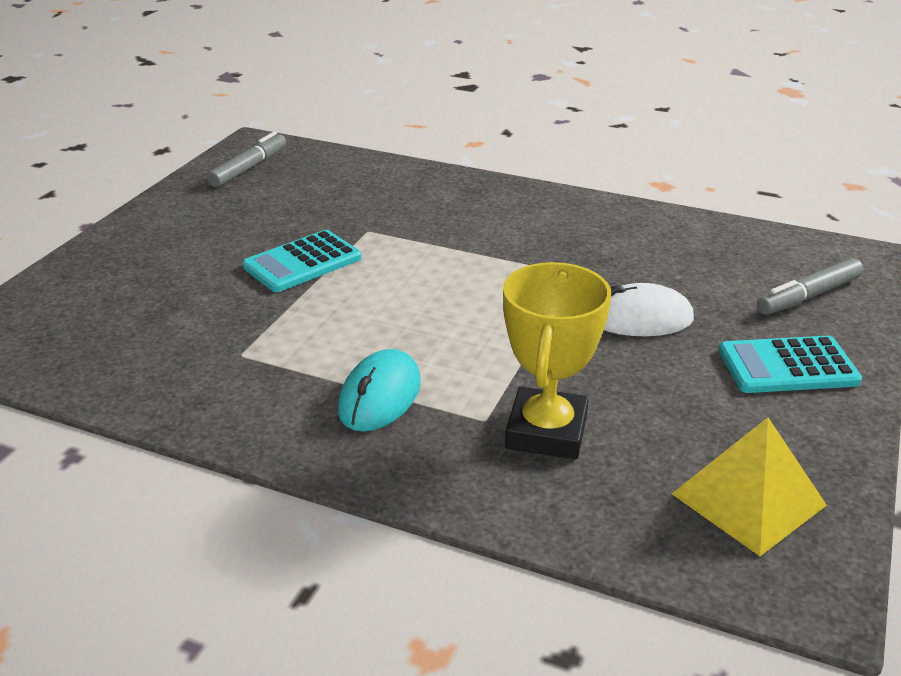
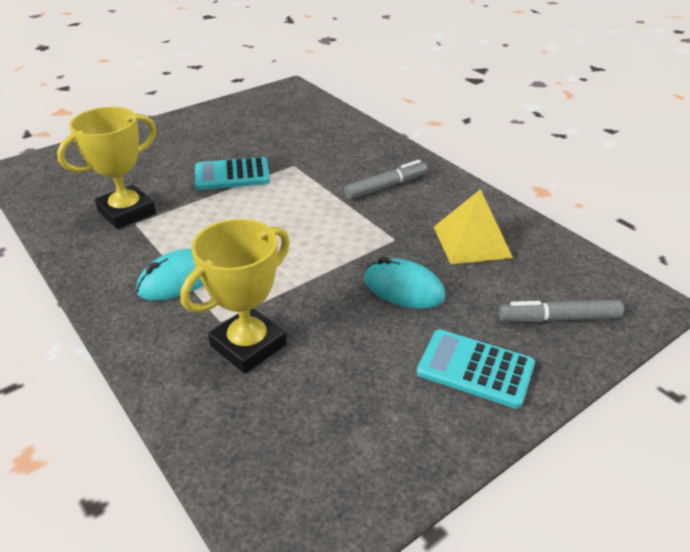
camera: 30 degrees right, 5 degrees up
(212, 346) = (126, 212): none -> yellow trophy
(249, 168) = (269, 103): grey marker -> grey marker (386, 186)
(640, 319) = (403, 288): white mouse -> turquoise mouse
(748, 499) = (326, 458): yellow pyramid -> yellow pyramid (472, 242)

